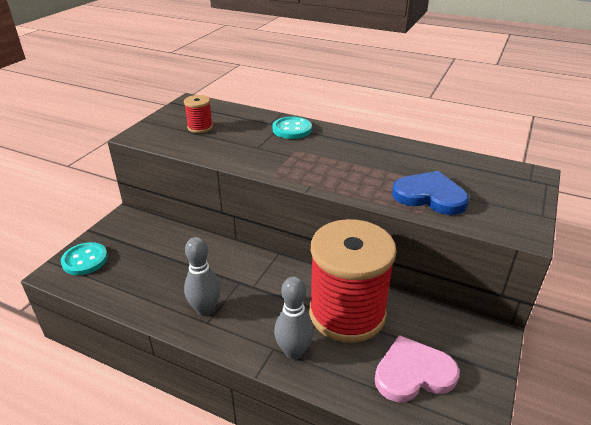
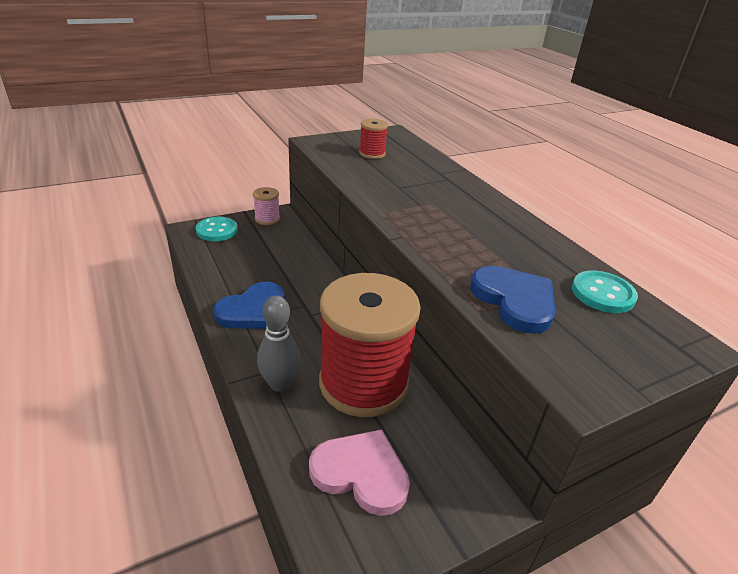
camera: 35 degrees right, 0 degrees up
(120, 226) = (267, 219): none -> pink spool
(205, 309) = (253, 310): grey bowling pin -> blue heart
(292, 129) = (453, 185): turquoise button -> turquoise button (602, 294)

